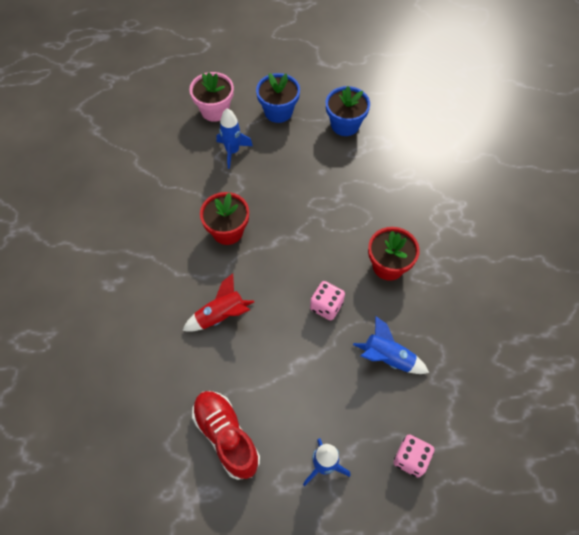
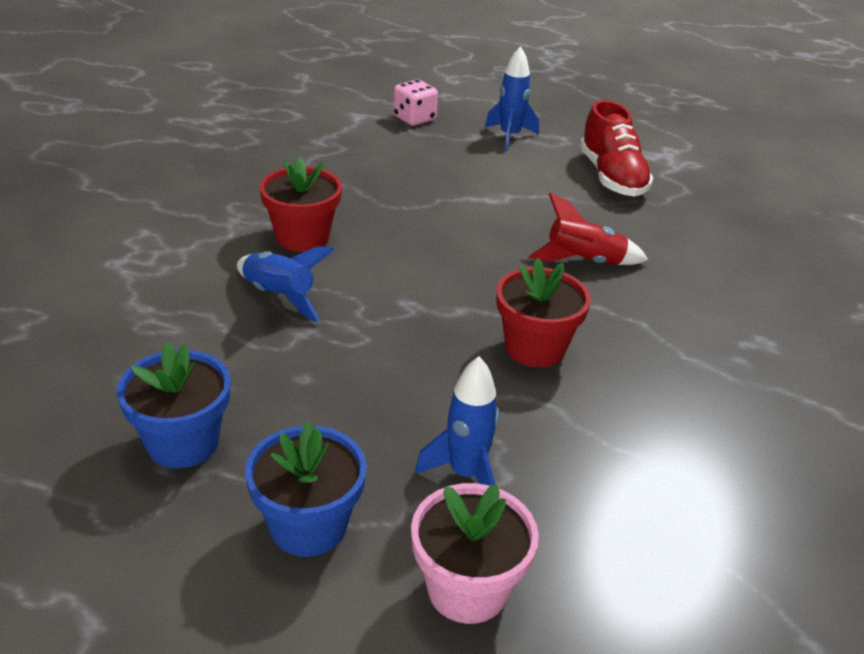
camera: 160 degrees left, 25 degrees down
(326, 306) = (425, 229): pink dice -> none
(388, 358) = (380, 173): blue rocket -> blue rocket (279, 296)

